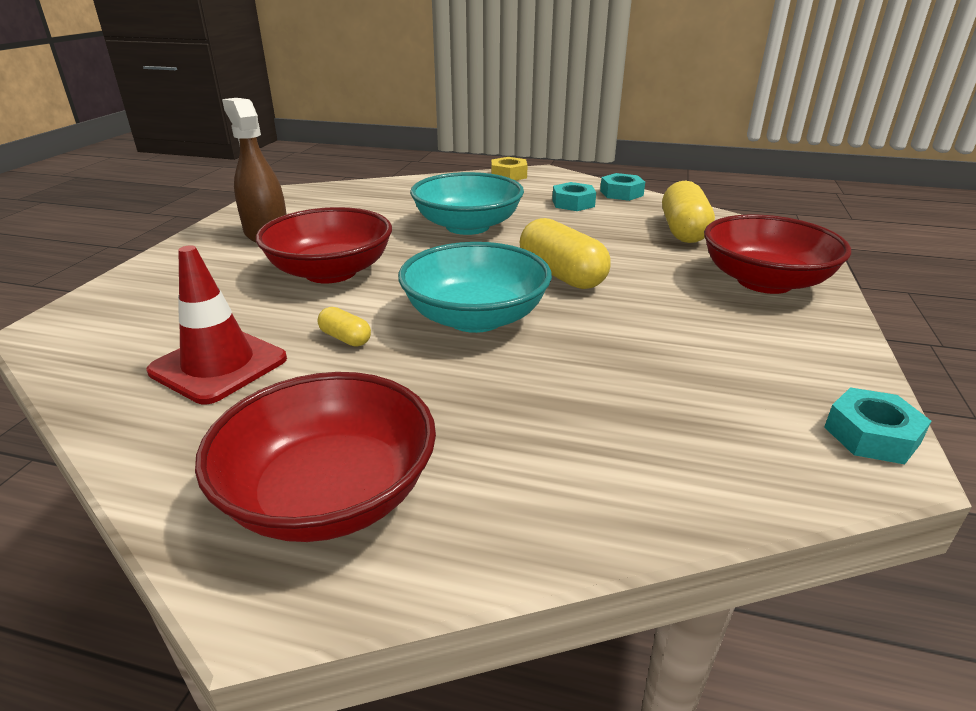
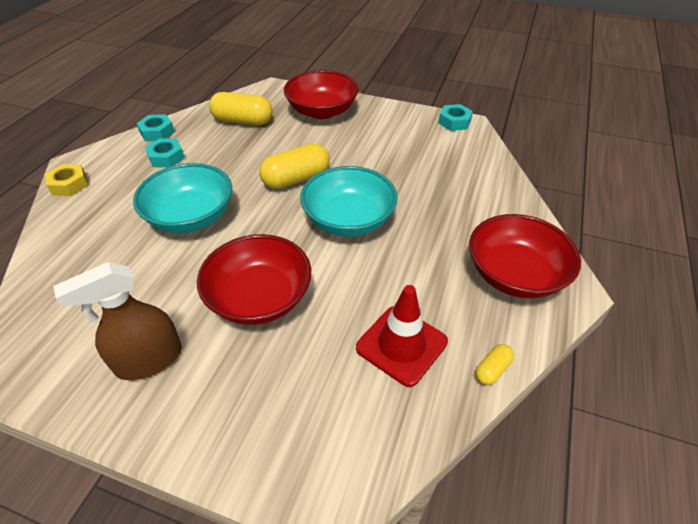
camera: 85 degrees left, 15 degrees up
(345, 338) = (369, 280): yellow capsule -> yellow capsule (492, 370)

